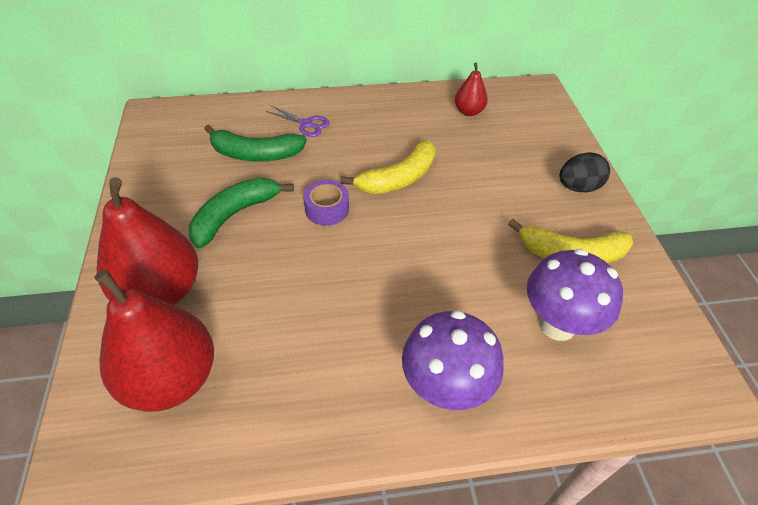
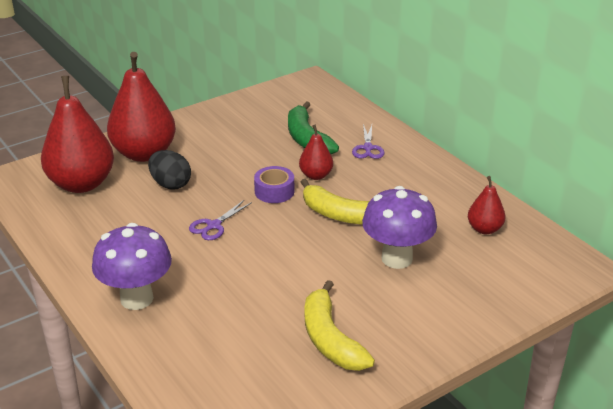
camera: 65 degrees right, 15 degrees down
(234, 215) = (234, 154): green banana -> none
(322, 171) = (316, 175): none -> red pear
(353, 276) = (214, 225): none -> purple scissors
(557, 325) = (236, 346): purple mushroom -> purple mushroom (397, 258)
(578, 187) = (433, 327): black egg -> black egg (170, 184)

